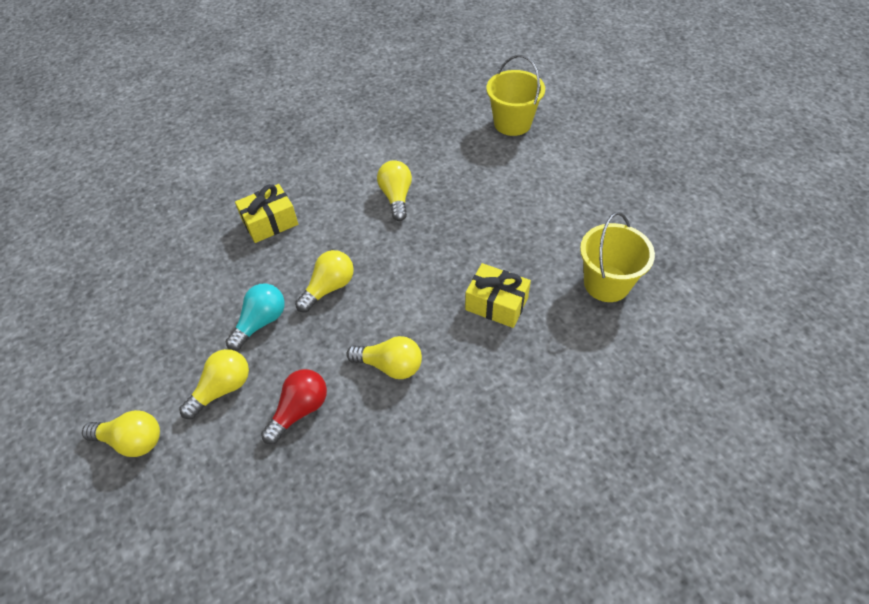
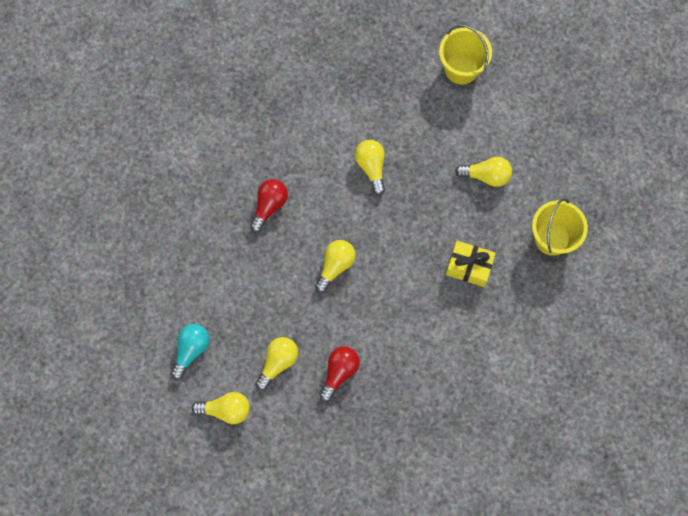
camera: 10 degrees left, 20 degrees up
(261, 322) = (290, 303): turquoise light bulb -> turquoise light bulb (191, 350)
(270, 222) = (269, 206): yellow gift -> red light bulb
(390, 365) = (397, 329): yellow light bulb -> yellow light bulb (486, 176)

